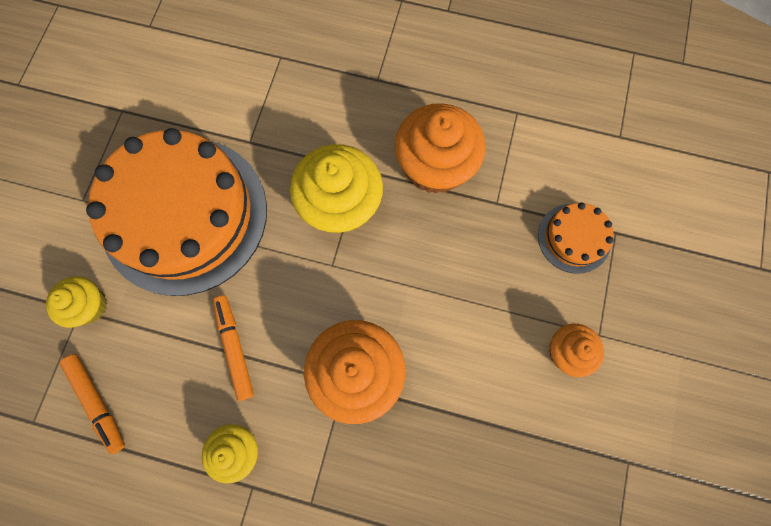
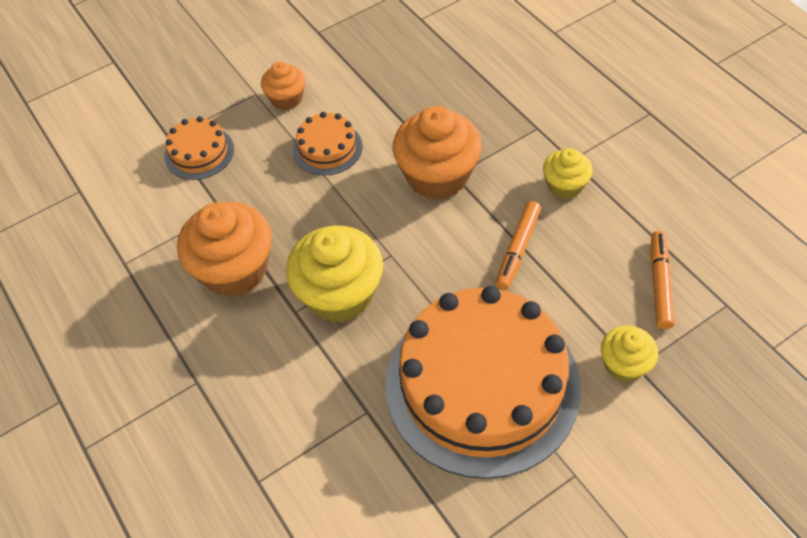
camera: 135 degrees left, 20 degrees down
(476, 326) = (327, 148): none -> orange cake

